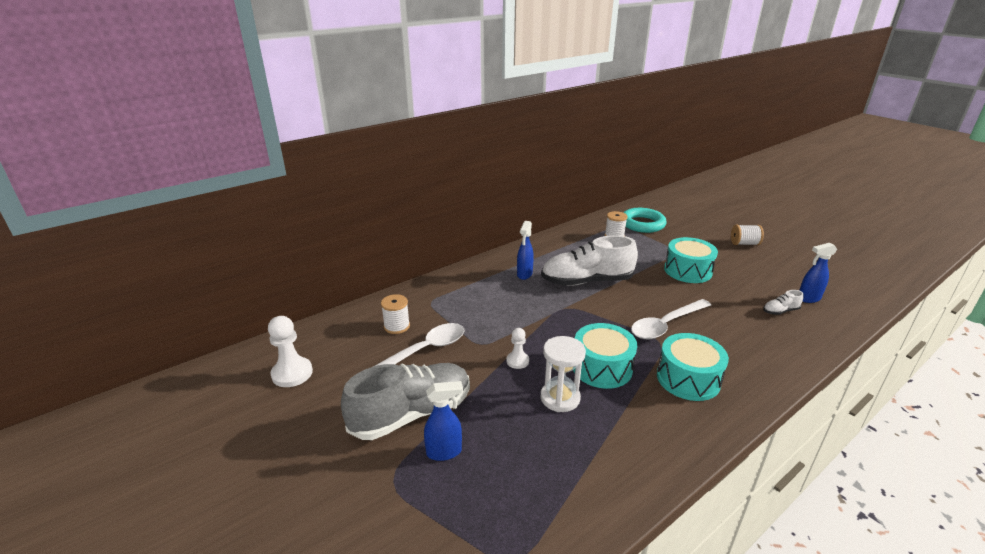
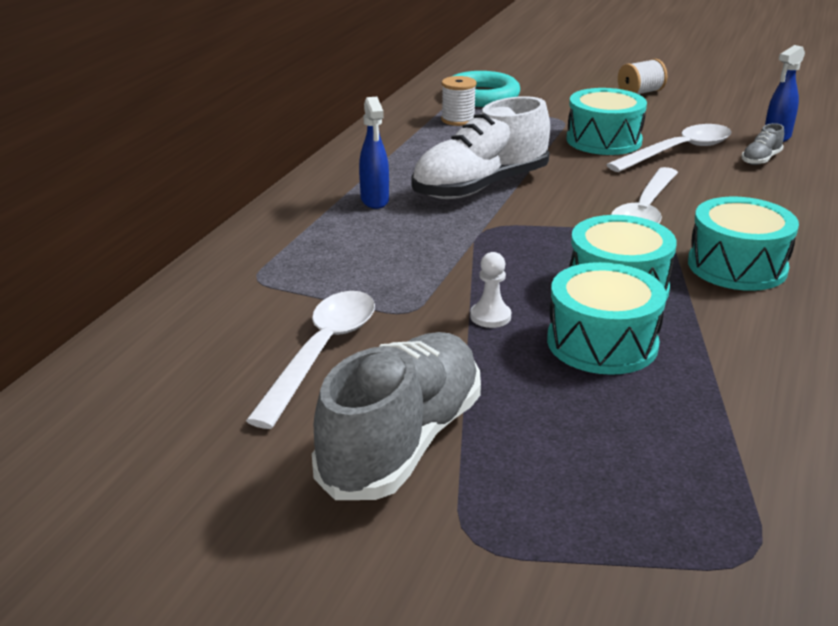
camera: 30 degrees left, 0 degrees up
(292, 373) = (105, 463): white pawn -> none
(397, 326) = (233, 330): white spool -> none
(444, 452) = (512, 471): blue spray bottle -> none
(560, 398) = (602, 343): white hourglass -> turquoise drum
(728, 290) = (678, 151): none -> white spoon
(780, 311) = (760, 159): white shoe -> grey shoe

